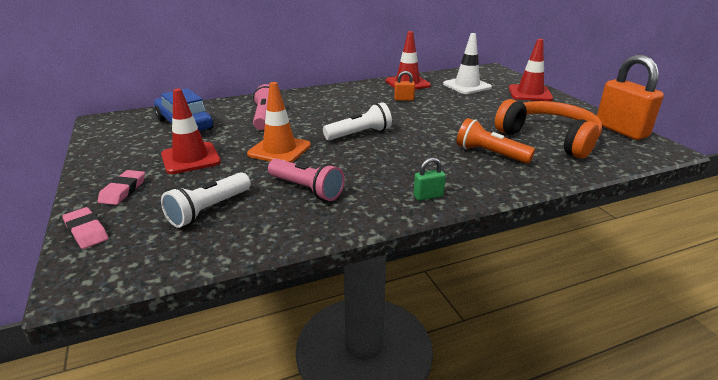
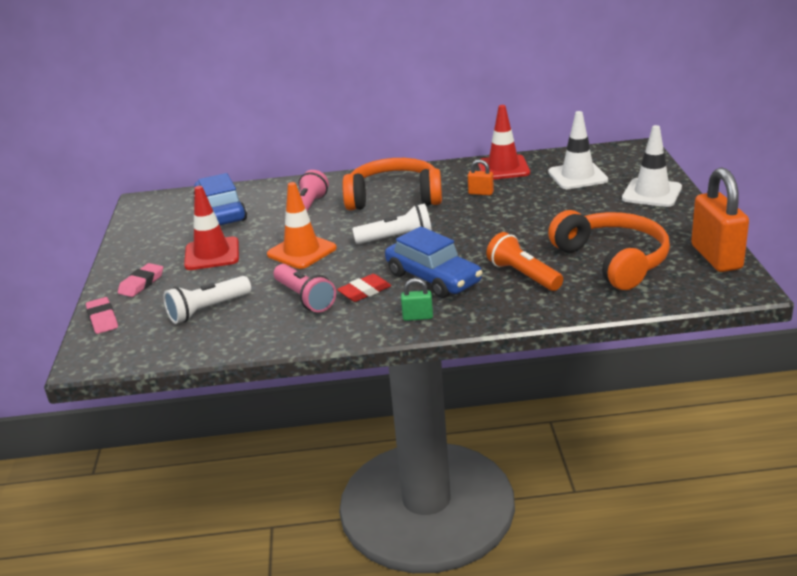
camera: 20 degrees right, 0 degrees up
(336, 106) = (394, 197): none -> orange headphones
(361, 178) = (364, 291): none -> red eraser
(416, 162) = (433, 278): none -> blue car
(530, 93) = (651, 193): red traffic cone -> white traffic cone

